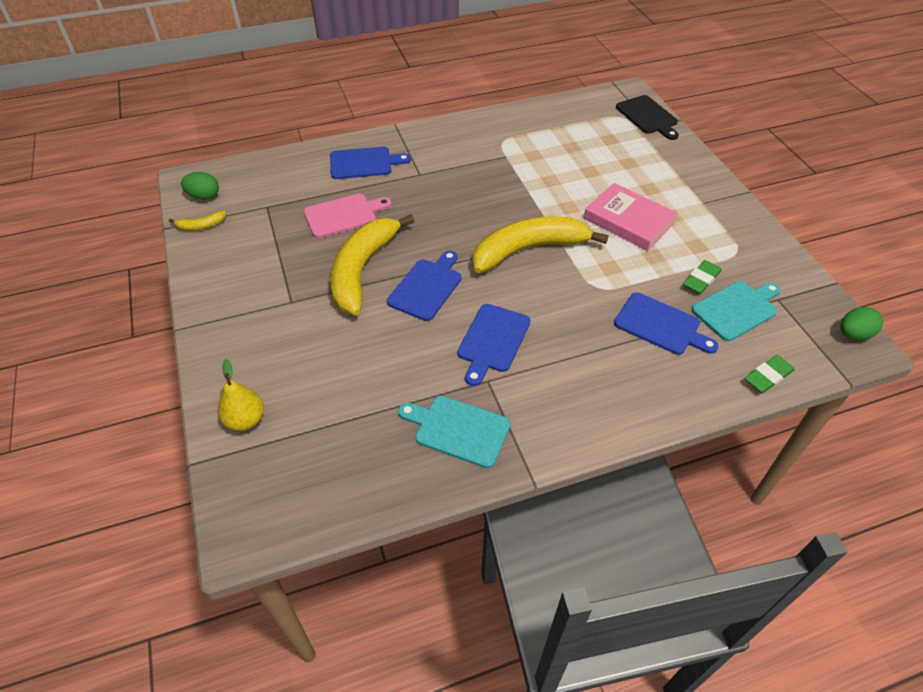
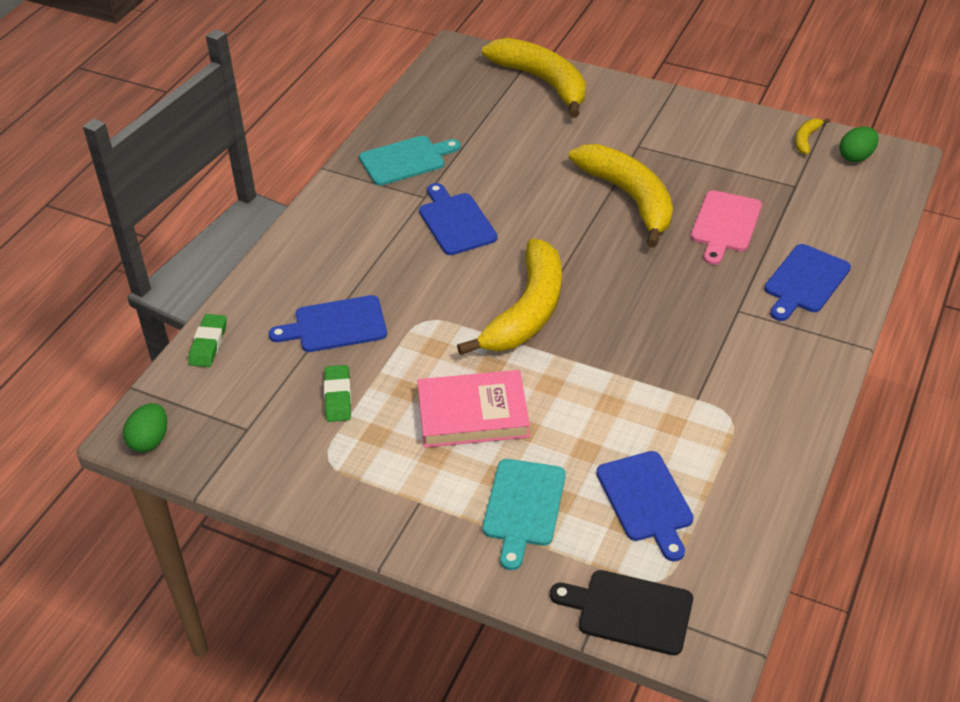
camera: 135 degrees right, 5 degrees down
(245, 420) = (542, 82): yellow pear -> yellow banana
(426, 287) = (561, 221): blue cutting board -> blue cutting board (646, 500)
(736, 309) = (280, 389): turquoise cutting board -> turquoise cutting board (523, 507)

